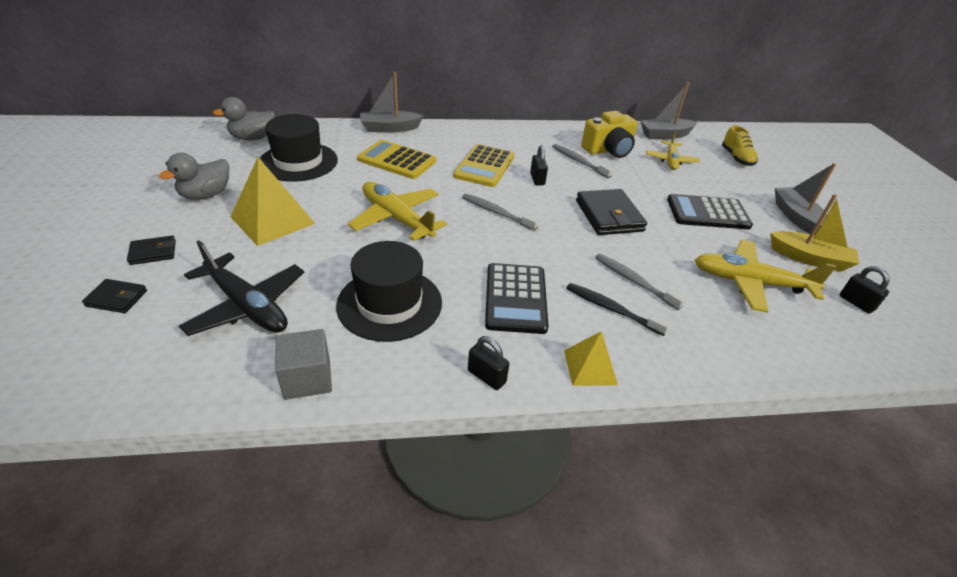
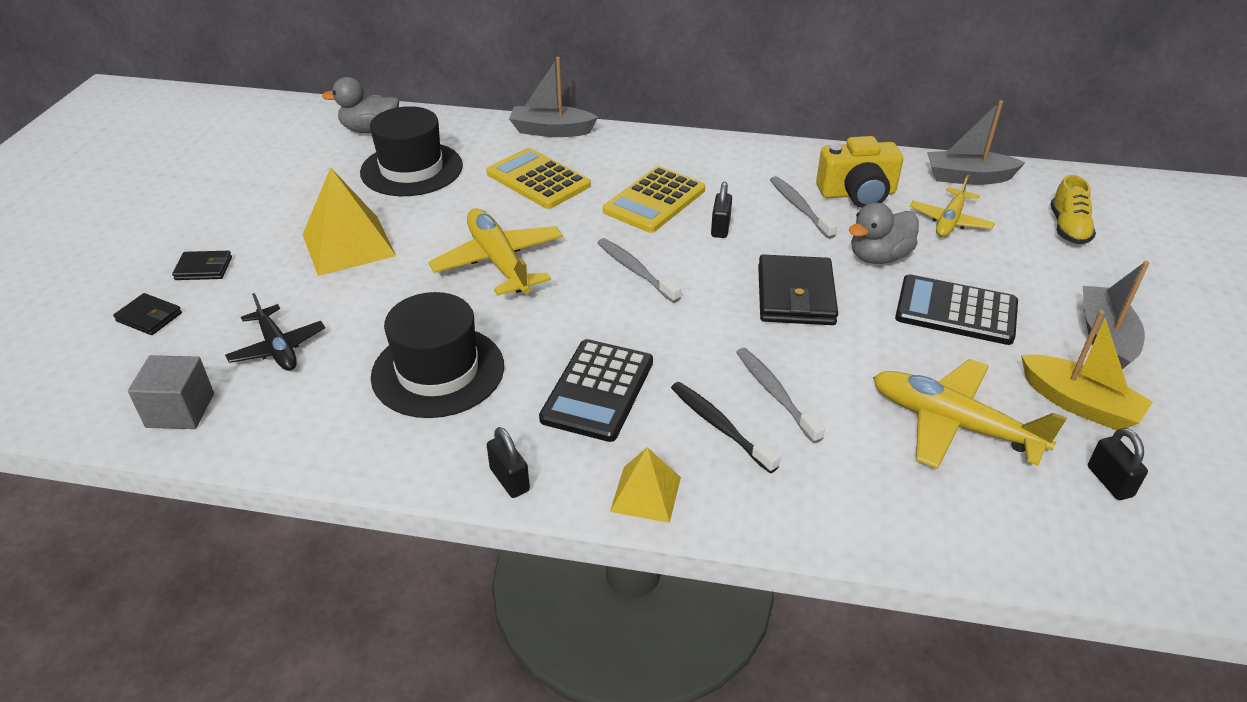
camera: 20 degrees right, 0 degrees up
(206, 195) = (286, 203): grey duck -> grey duck (879, 257)
(247, 306) = (277, 348): black plane -> black plane, size x0.64
(307, 378) = (307, 442): grey cube -> grey cube (180, 410)

